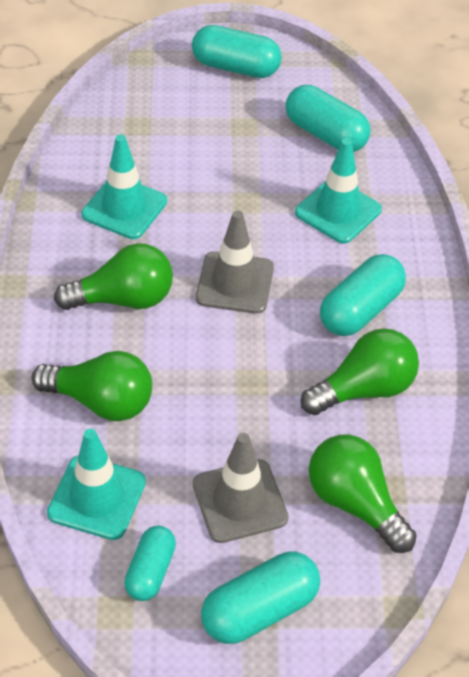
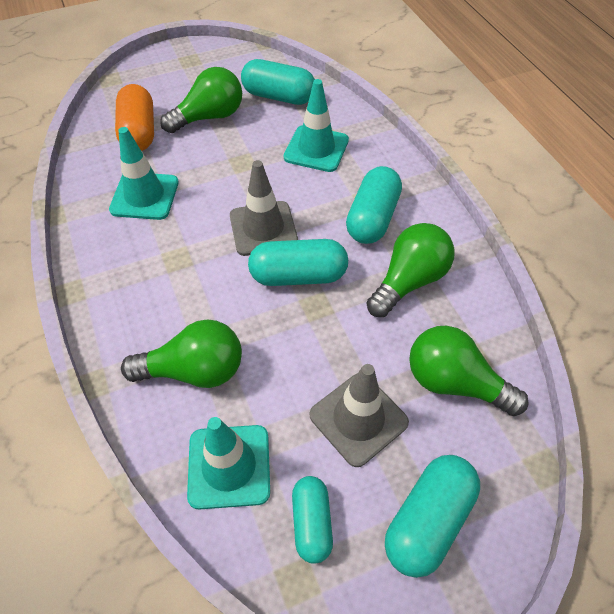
camera: 20 degrees left, 5 degrees up
(123, 299) = (175, 272): green light bulb -> green light bulb (209, 117)
(148, 131) = (139, 132): none -> orange capsule
(236, 67) = (188, 68): turquoise capsule -> turquoise capsule (298, 275)

